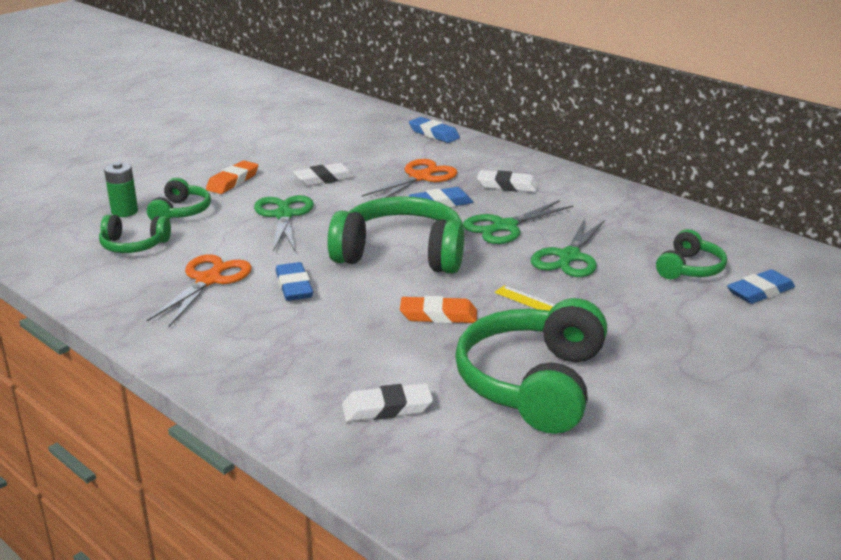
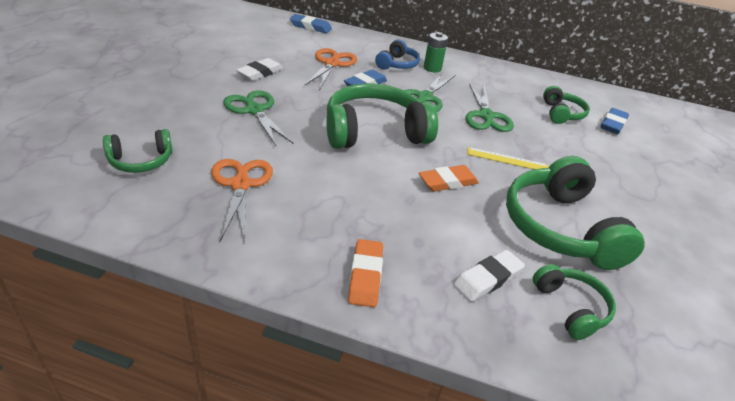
camera: 30 degrees left, 10 degrees up
(124, 211) = (104, 126): green battery -> green battery (432, 68)
(181, 212) = (160, 119): green headphones -> green headphones (570, 308)
(233, 181) = (184, 84): orange eraser -> orange eraser (365, 276)
(294, 286) = (318, 177): blue eraser -> none
(507, 186) = (397, 64): white eraser -> blue headphones

